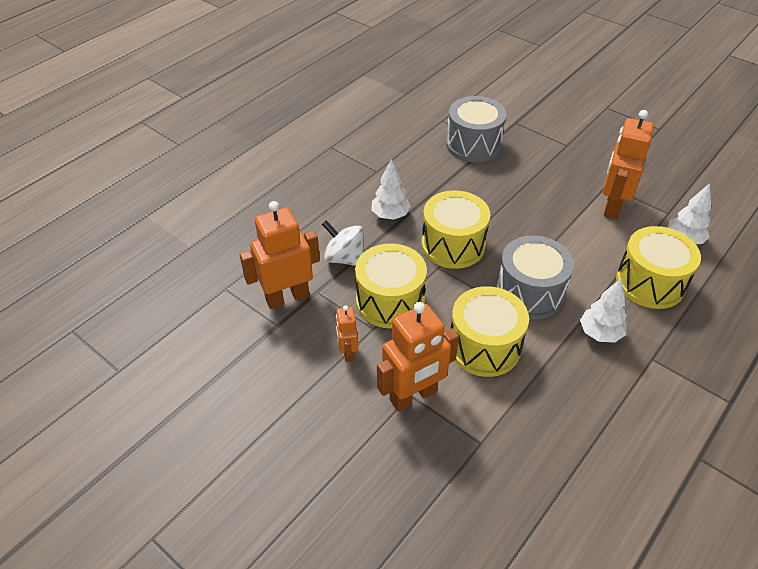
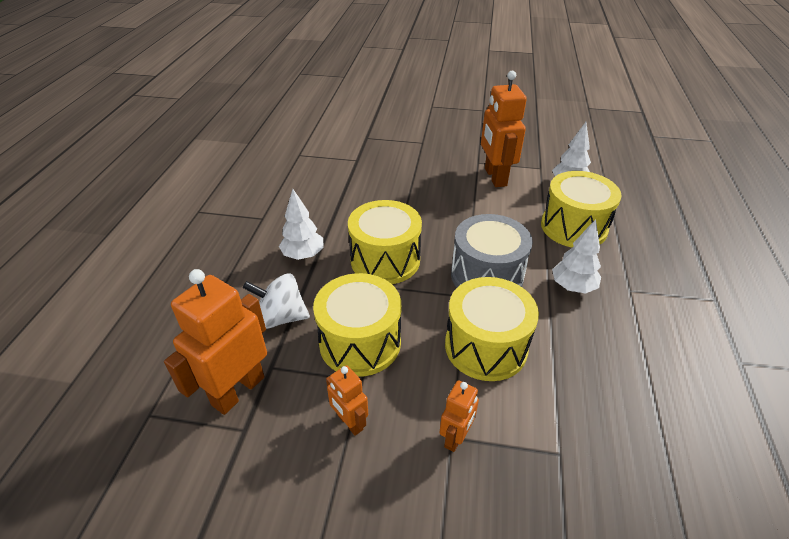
camera: 30 degrees left, 5 degrees down
(413, 396) = (456, 437): orange robot -> orange robot, size x0.53
(473, 145) = (342, 166): grey drum -> none

